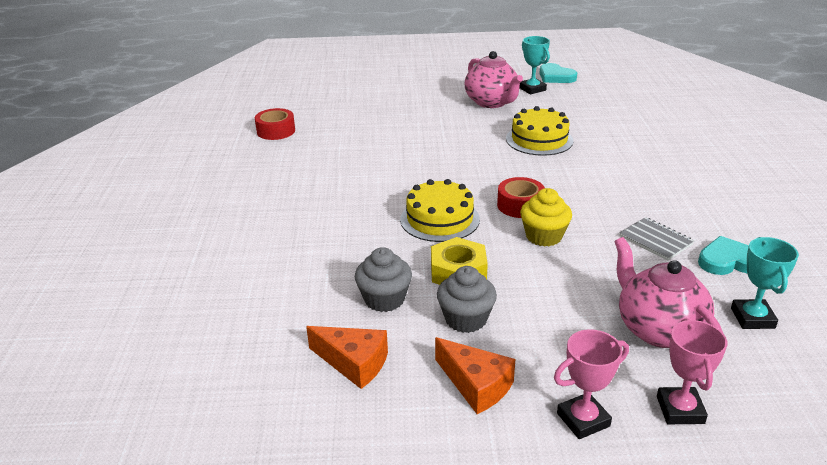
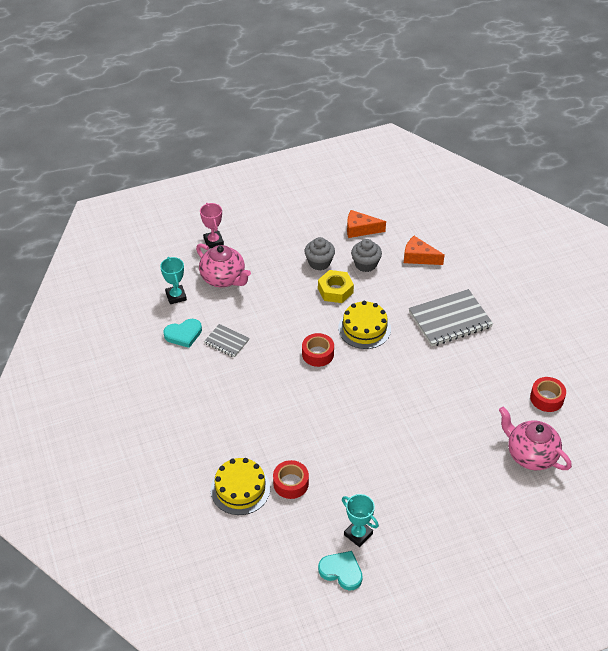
camera: 160 degrees right, 15 degrees up
(314, 207) = (450, 320): none -> grey notebook
(476, 385) = (302, 232): orange cheese -> orange cheese (418, 257)
(492, 102) = (388, 495): pink teapot -> pink teapot (530, 455)
(539, 139) = (326, 439): yellow cake -> yellow cake (240, 489)
(543, 236) = (295, 329): yellow cupcake -> none
(583, 420) = (253, 228): pink trophy -> none
(589, 120) = (291, 483): none -> red tape

